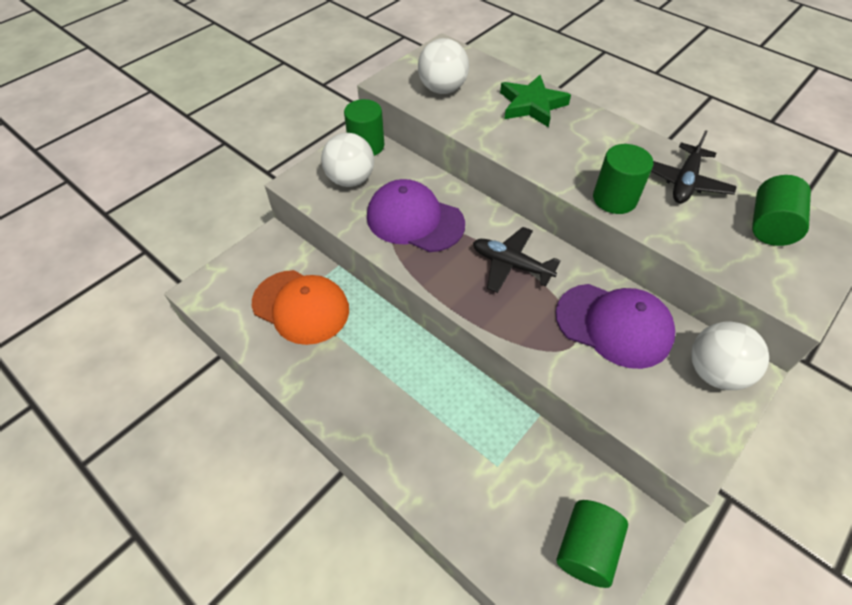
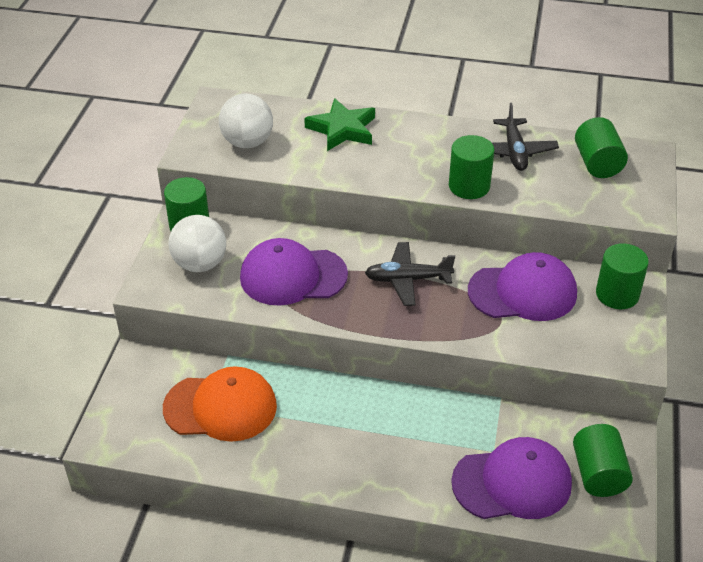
camera: 30 degrees left, 10 degrees down
(493, 509) = (512, 483): none -> purple cap
(714, 372) = (617, 294): white ball -> green cylinder

